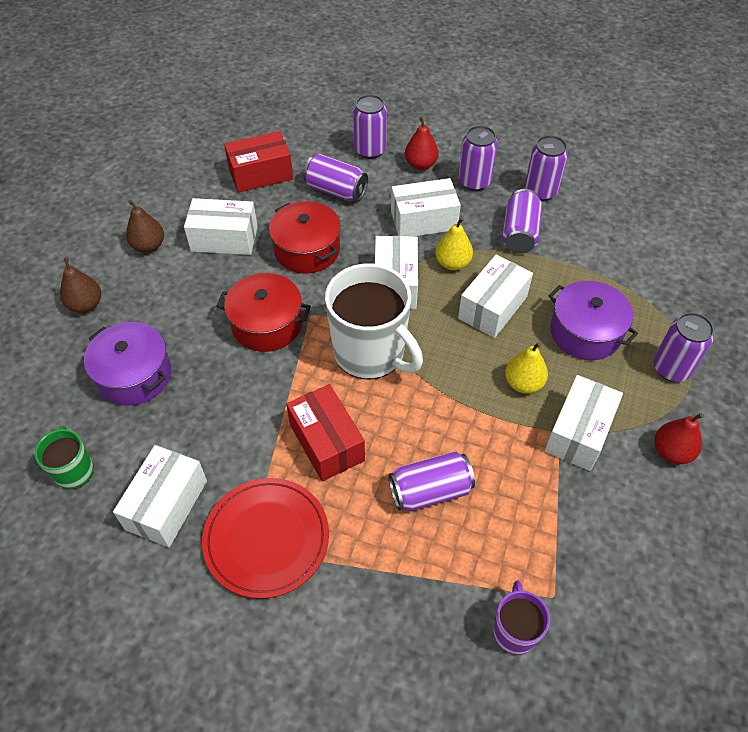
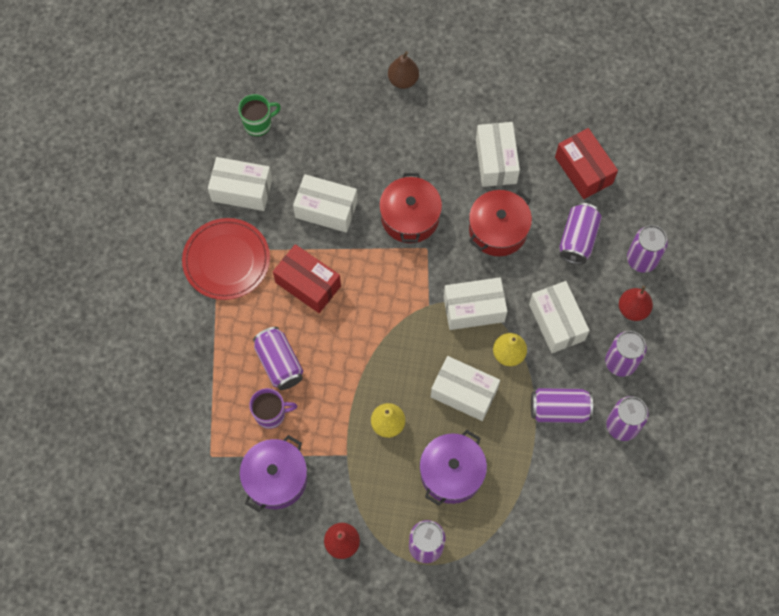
camera: 80 degrees right, 15 degrees up
(134, 375) = (343, 136): purple pot -> purple pot (275, 478)
(149, 246) = (474, 105): brown pear -> none
(326, 442) = (308, 284): red box -> red box turned 75 degrees clockwise
(370, 353) = (396, 301): white mug -> none
(514, 631) = (183, 431): purple mug -> purple mug (271, 414)
(579, 433) = (348, 470): white box -> white box (326, 210)

